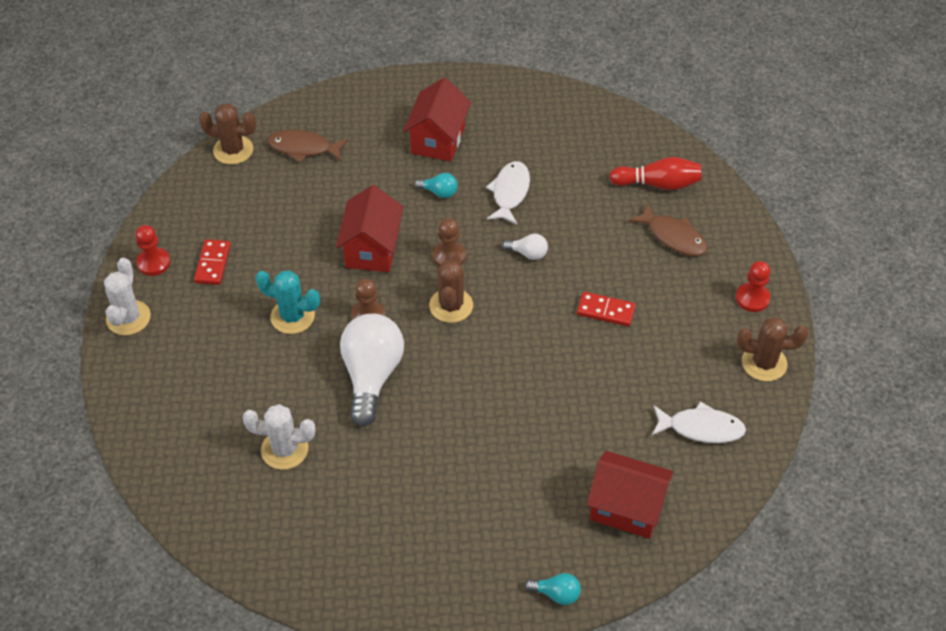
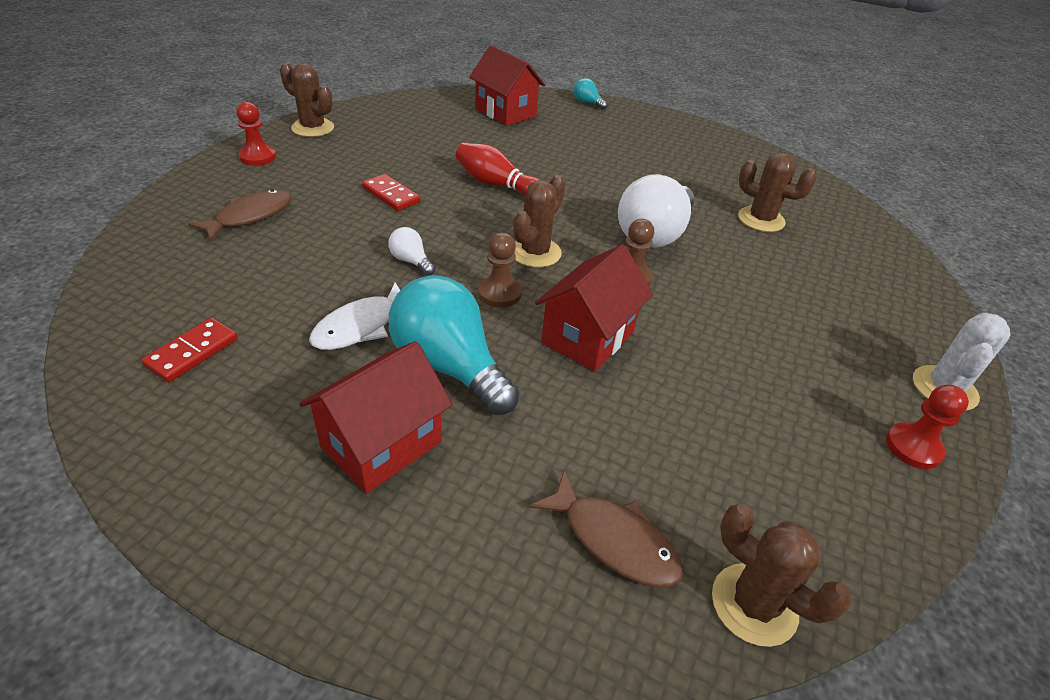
camera: 155 degrees left, 10 degrees down
(213, 264) = (817, 408): red domino -> red domino (192, 352)
(284, 449) = (761, 219): white cactus -> brown cactus
(292, 316) = (720, 309): turquoise cactus -> none
(439, 192) = (449, 366): turquoise light bulb -> turquoise light bulb, size x2.26
(658, 184) = (188, 262): red bowling pin -> red bowling pin (497, 185)
(673, 237) = (250, 216): brown fish -> brown fish turned 60 degrees clockwise
(701, 428) = (407, 120): white fish -> none

